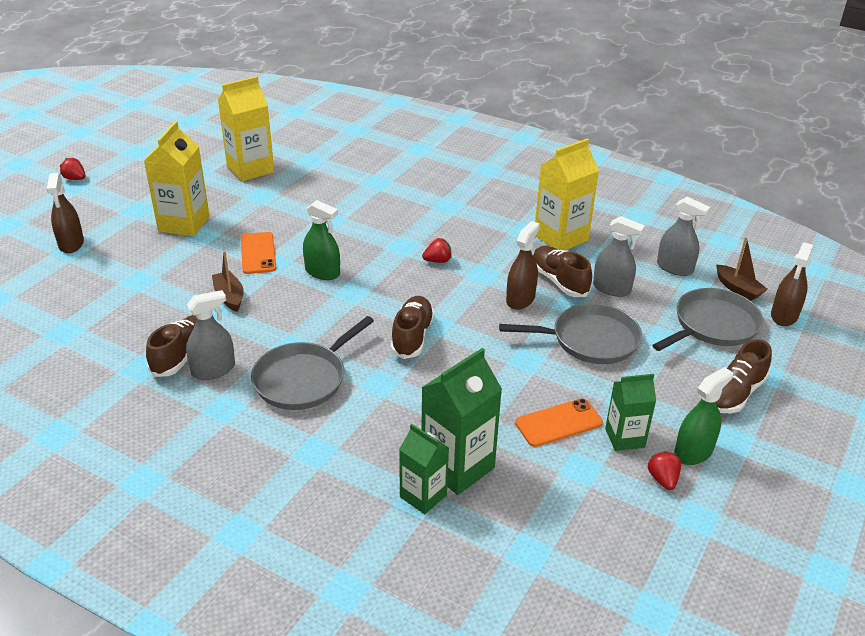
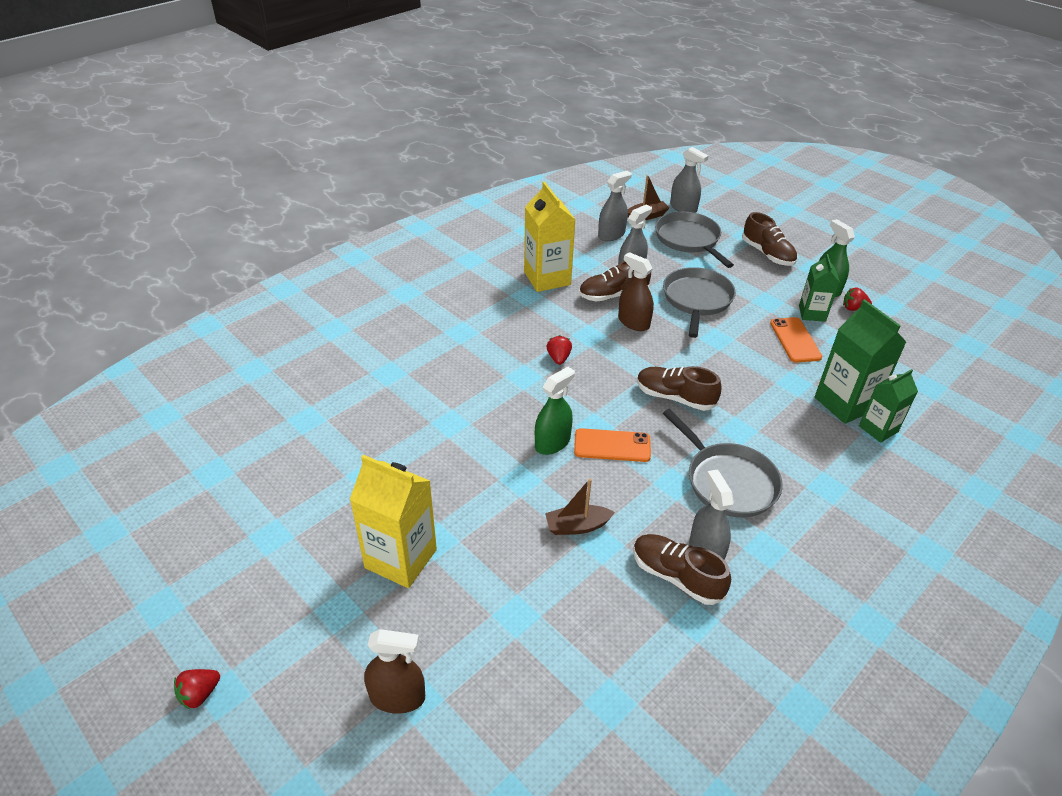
camera: 75 degrees left, 5 degrees up
(250, 169) = (295, 478): yellow carton -> none
(258, 253) = (497, 492): orange phone -> orange phone (612, 446)
(784, 315) = (683, 208): brown spray bottle -> grey spray bottle

